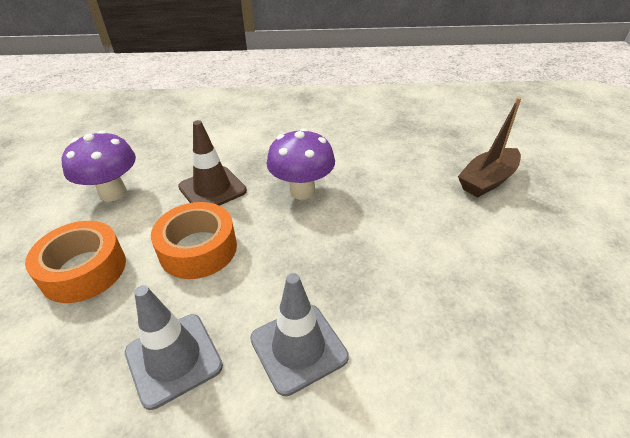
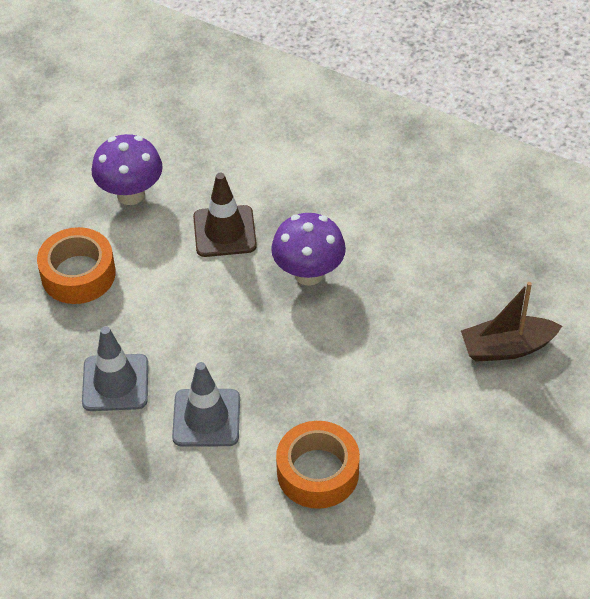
camera: 30 degrees right, 10 degrees up
(198, 249) = (177, 296): orange tape -> orange tape (318, 472)

